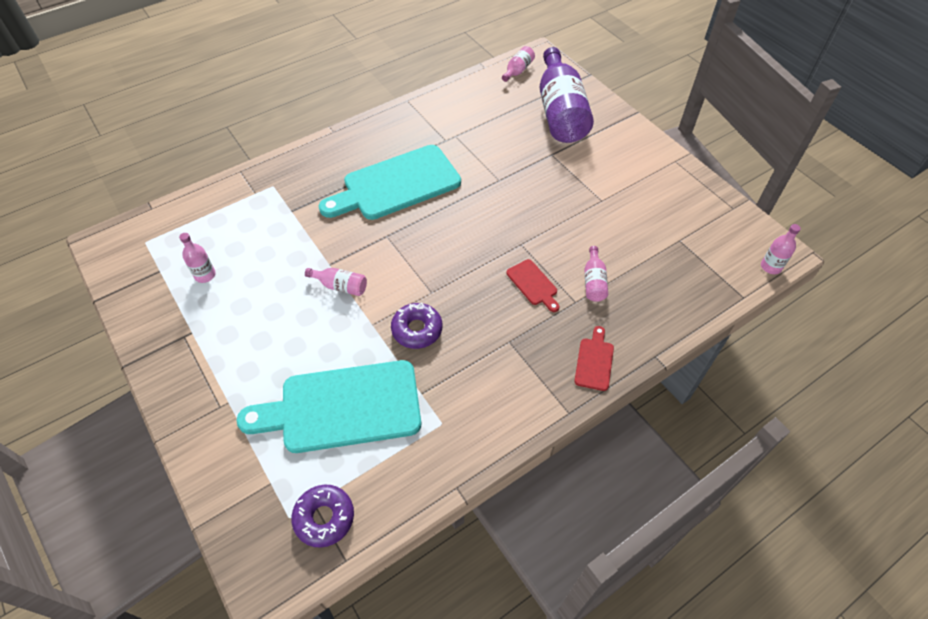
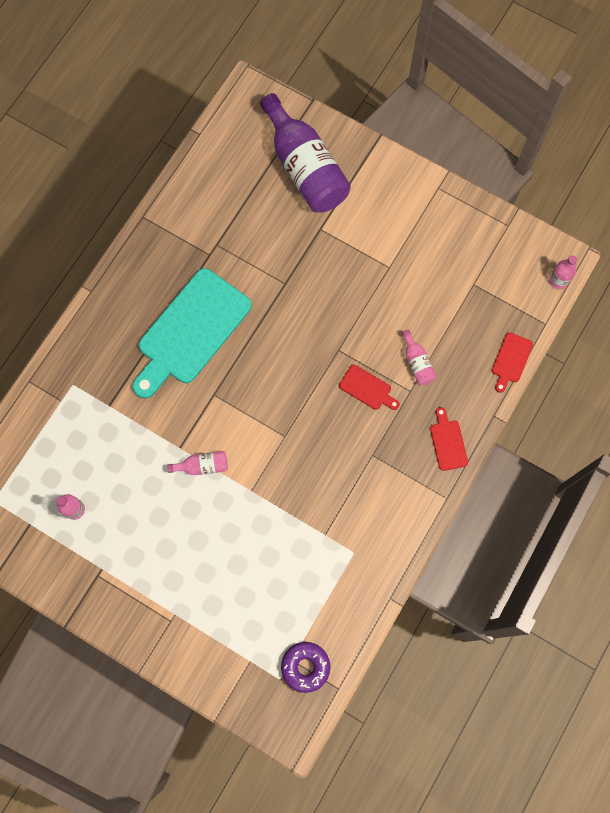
camera: 25 degrees left, 20 degrees up
(342, 407) = (269, 575): turquoise cutting board -> none
(417, 330) = (291, 478): purple donut -> none
(518, 70) = (236, 125): pink bottle -> none
(694, 314) = (511, 360): none -> red cutting board

